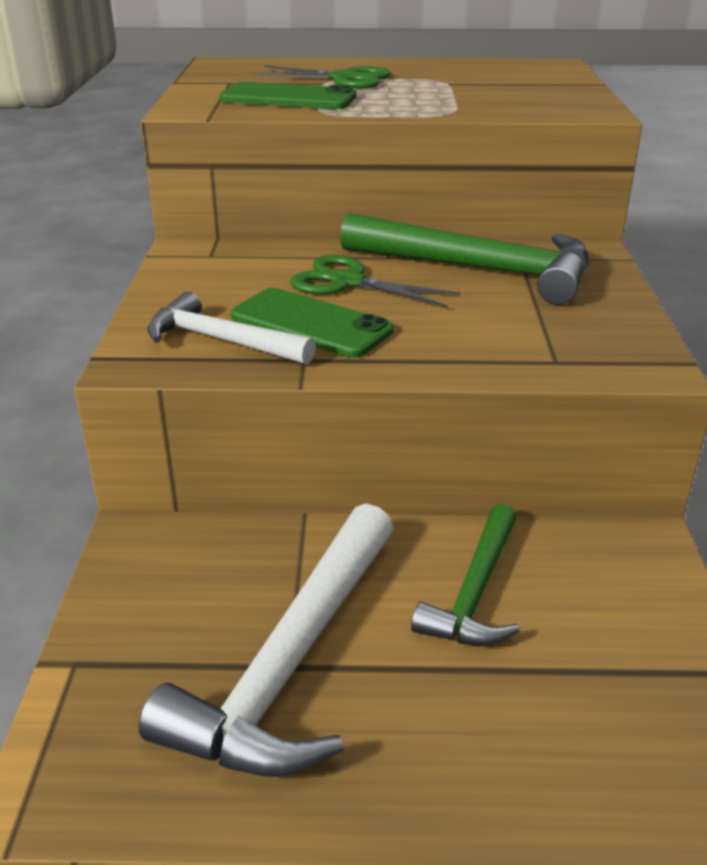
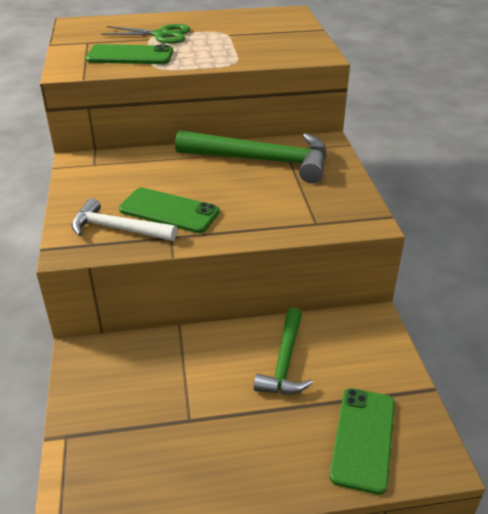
camera: 10 degrees left, 5 degrees up
(292, 661) = (190, 417): white hammer -> none
(348, 282) = (185, 177): green scissors -> none
(603, 742) = (363, 438): none -> green phone

